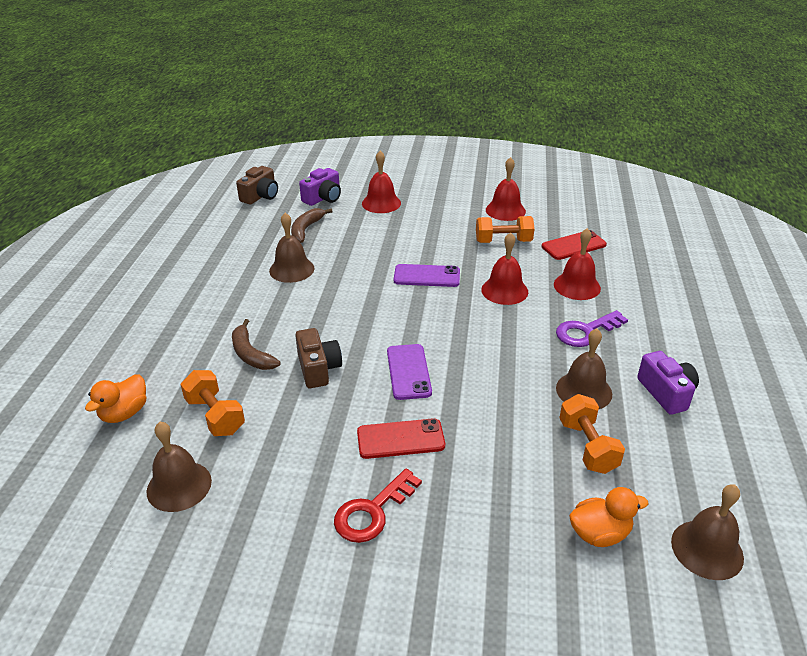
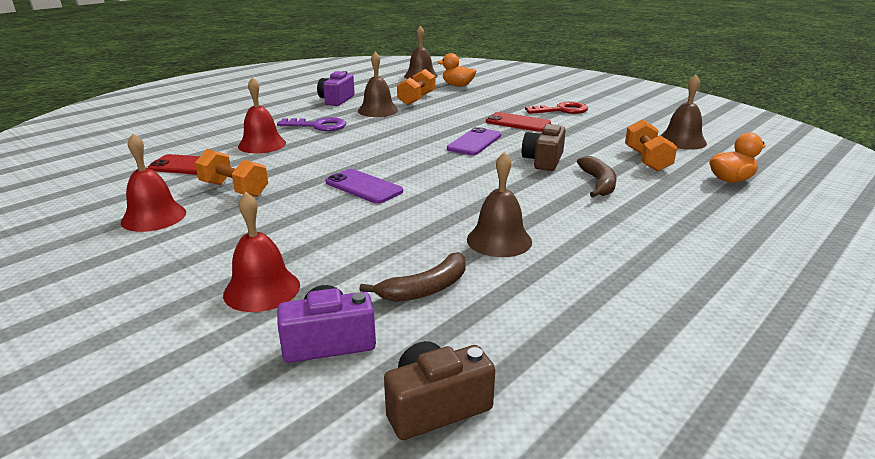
camera: 145 degrees left, 10 degrees down
(504, 290) = (320, 158): red bell -> none

